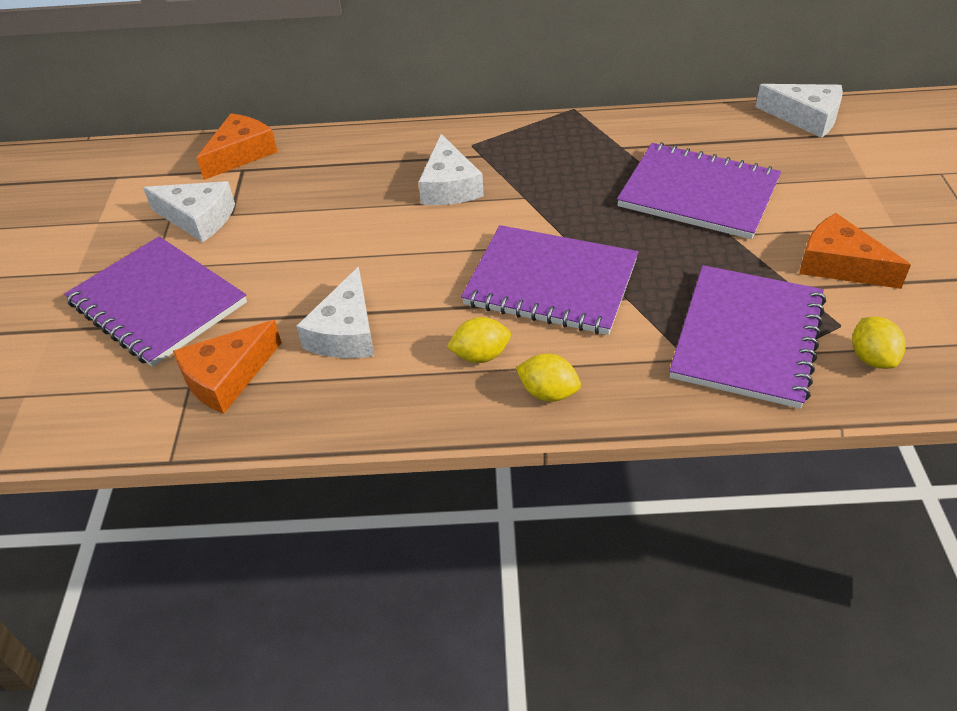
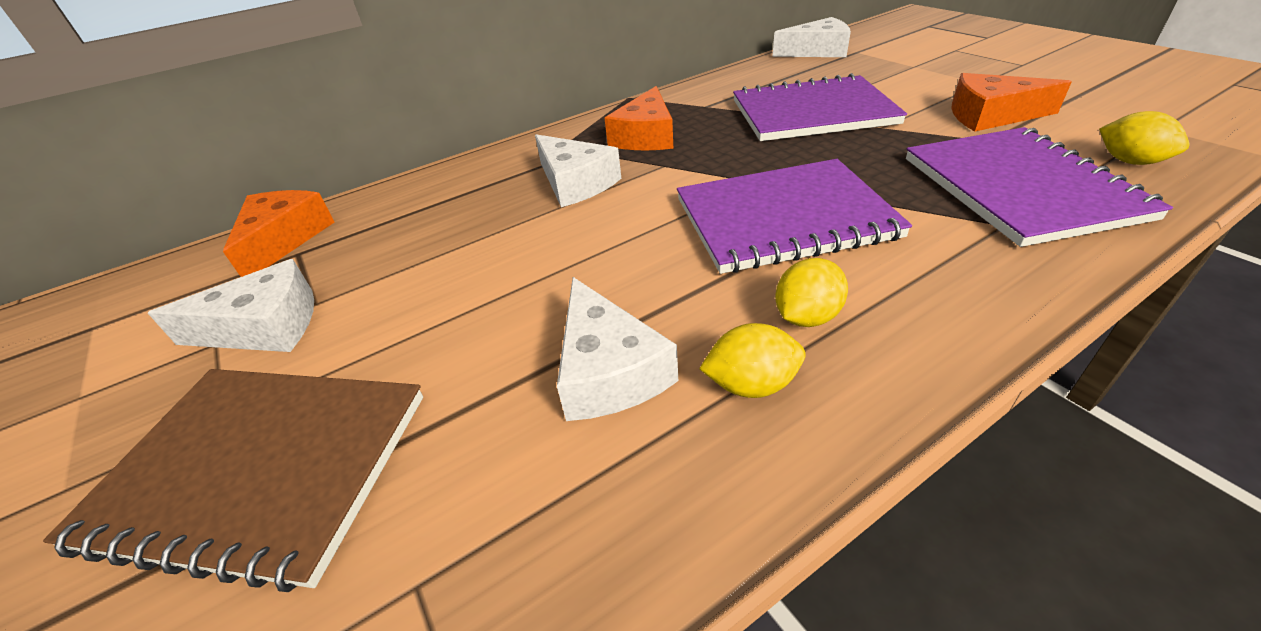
camera: 30 degrees left, 5 degrees down
(158, 303) = (261, 468): purple notebook -> brown notebook
(227, 377) = (477, 529): orange cheese -> orange cheese (645, 136)
(548, 393) = (933, 319): yellow lemon -> yellow lemon (751, 384)

